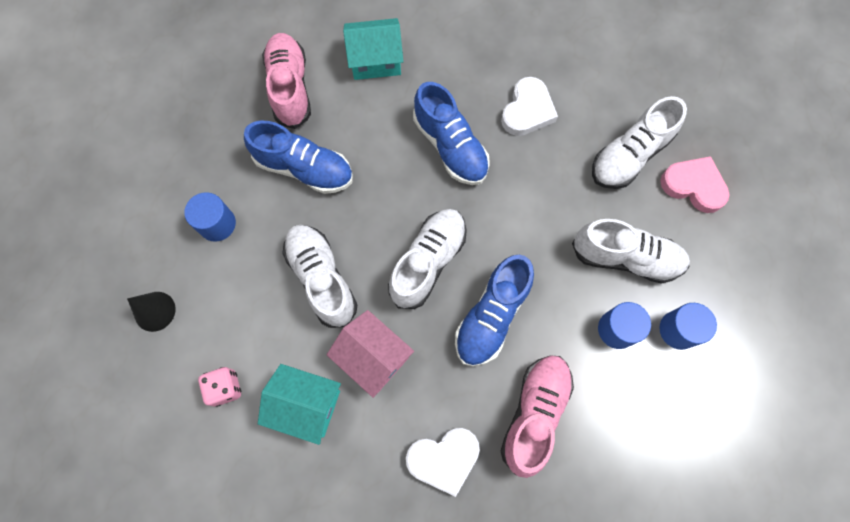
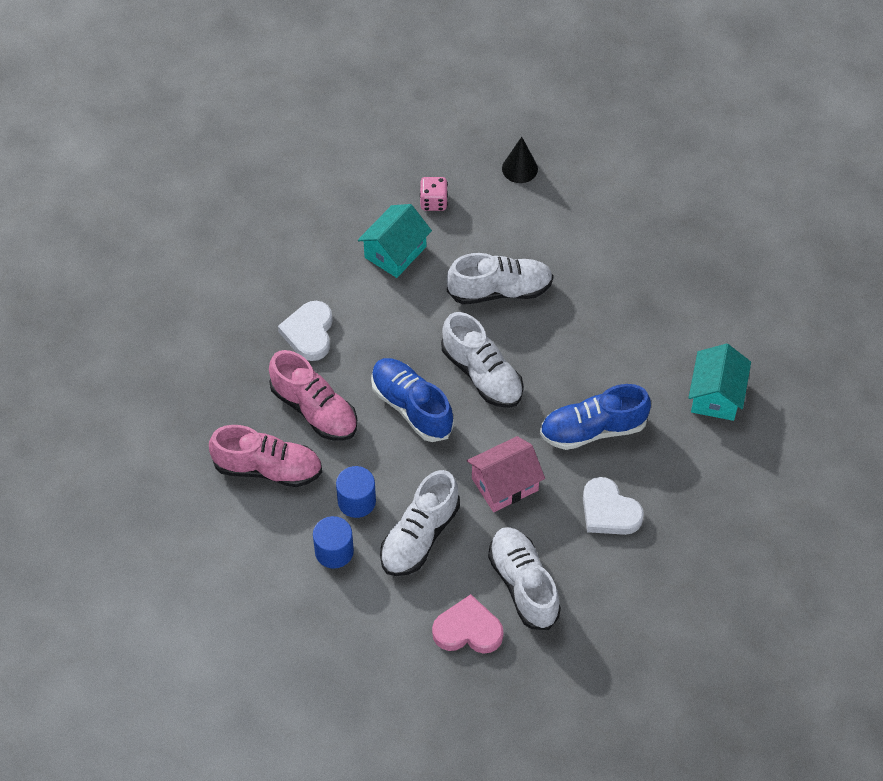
camera: 110 degrees right, 15 degrees down
(217, 224) = (583, 227): blue cylinder -> none
(290, 88) = (708, 315): pink shoe -> pink shoe (268, 468)
(304, 168) = (614, 304): blue shoe -> none
(373, 357) = (414, 308): pink house -> pink house (504, 484)
(693, 186) = (468, 630): pink heart -> pink heart turned 135 degrees counterclockwise

